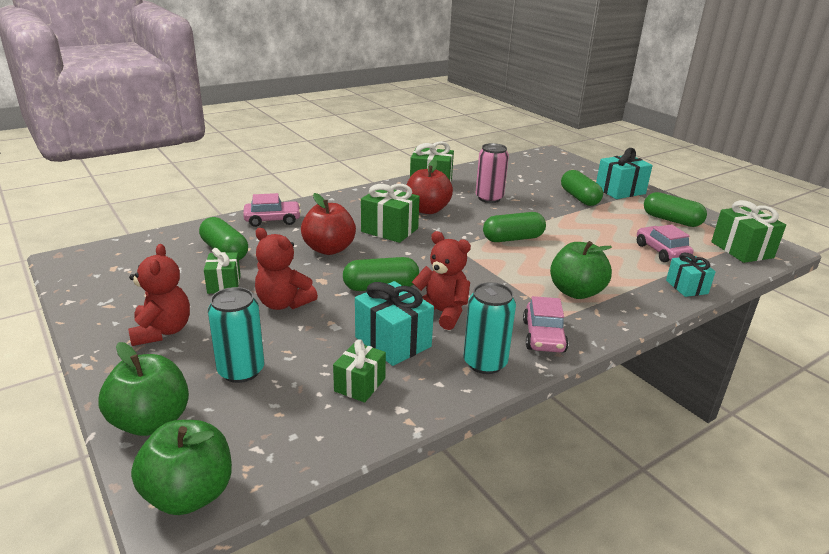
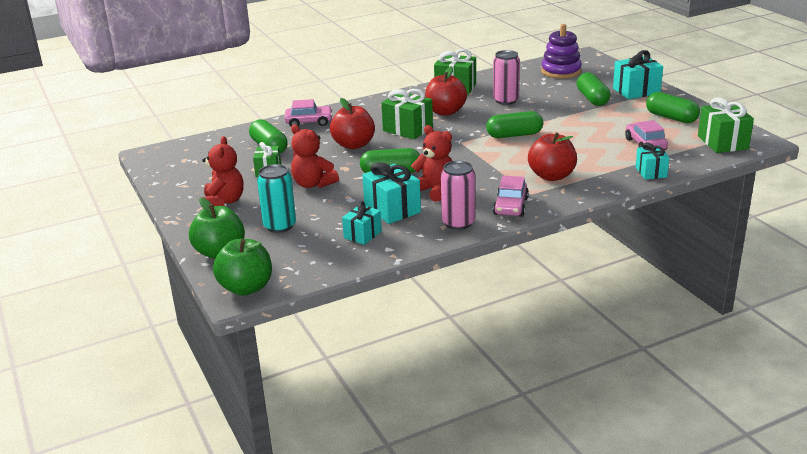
camera: 10 degrees right, 0 degrees up
(360, 385) = (362, 235): green gift -> turquoise gift
(485, 363) = (458, 223): turquoise can -> pink can
(534, 168) = (561, 71): none -> purple stacking toy
(576, 292) = (551, 176): green apple -> red apple

